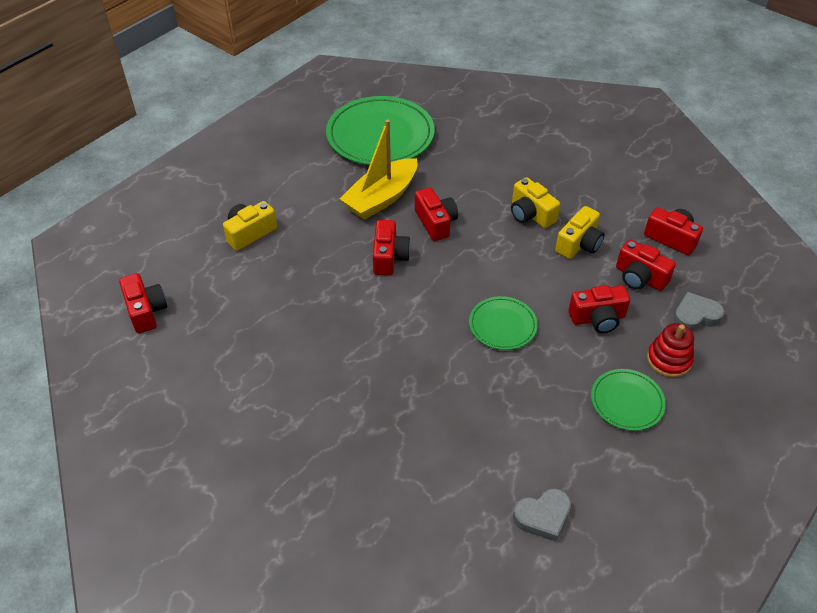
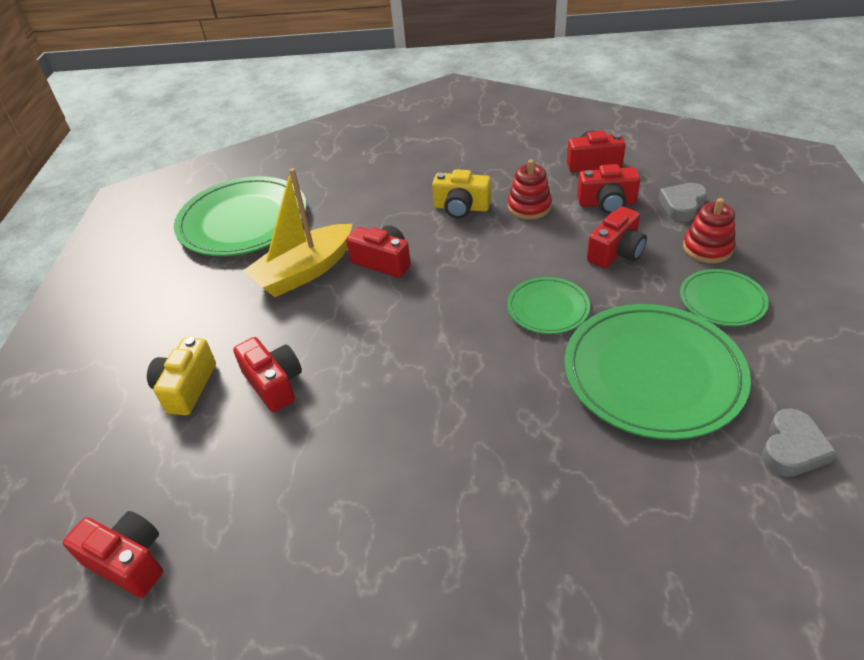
camera: 35 degrees left, 5 degrees down
(381, 198) = (304, 272): yellow boat -> yellow boat turned 45 degrees clockwise
(389, 257) = (372, 317): red camera -> red camera (274, 383)
(516, 413) = (653, 374): none -> green plate
(579, 244) = (529, 207): yellow camera -> red stacking toy

